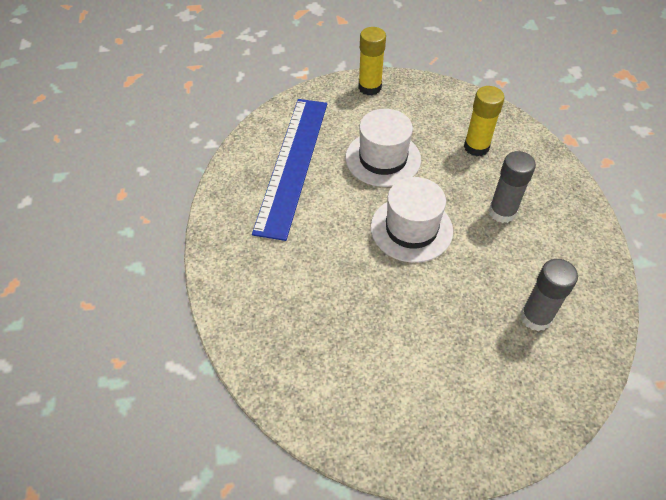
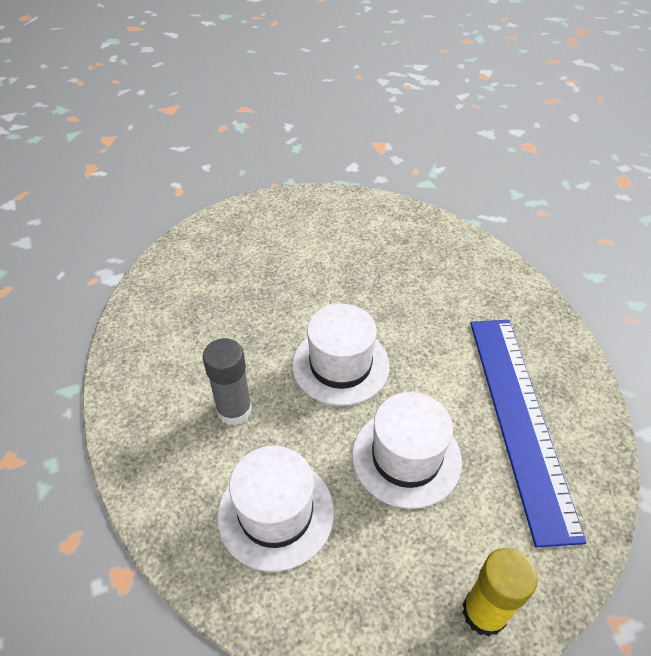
camera: 165 degrees right, 5 degrees down
(476, 147) = (276, 513): yellow glue stick -> white hat
(536, 317) = (200, 304): grey glue stick -> none

